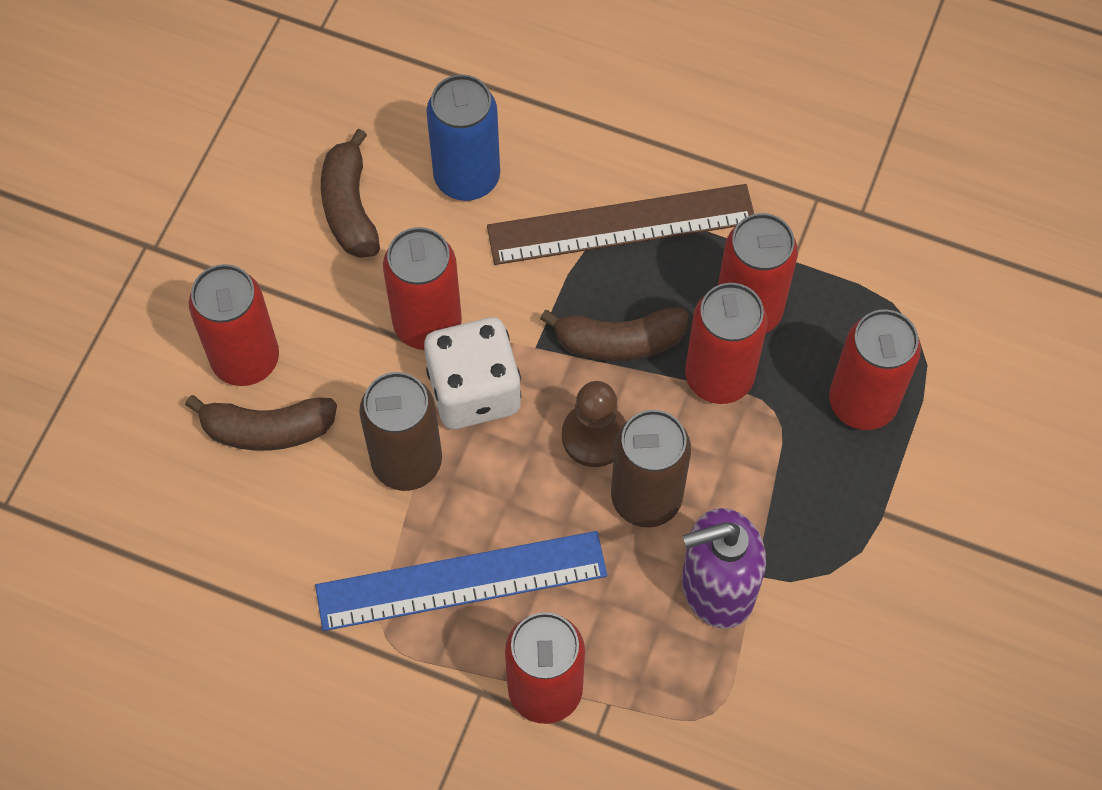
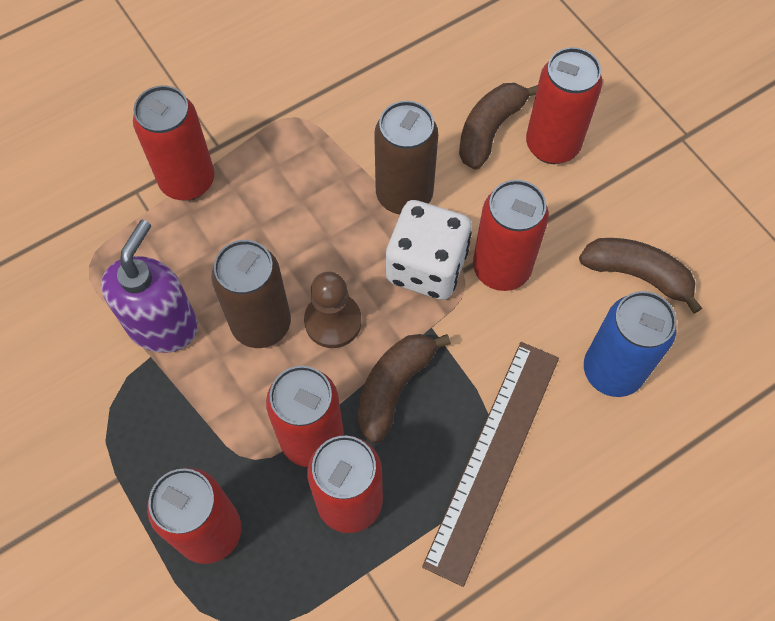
camera: 125 degrees right, 0 degrees up
(461, 580) = (297, 178): blue ruler -> none

